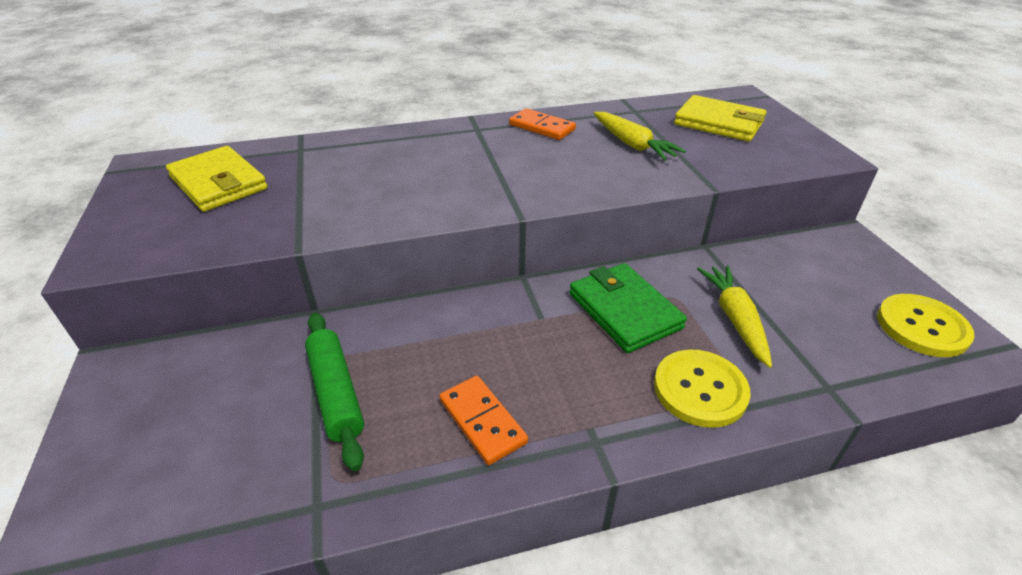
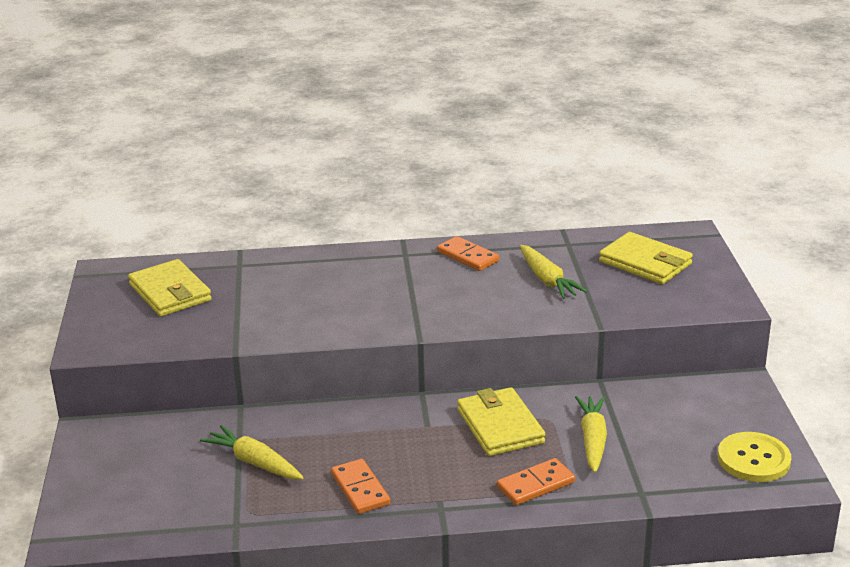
camera: 10 degrees right, 10 degrees down
(336, 393) = (254, 462): green rolling pin -> yellow carrot
(624, 311) = (500, 426): green wallet -> yellow wallet
(700, 389) = (536, 485): yellow button -> orange domino

